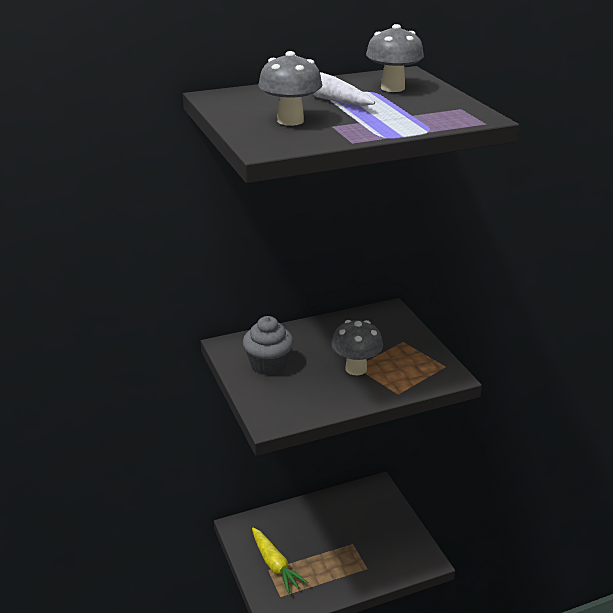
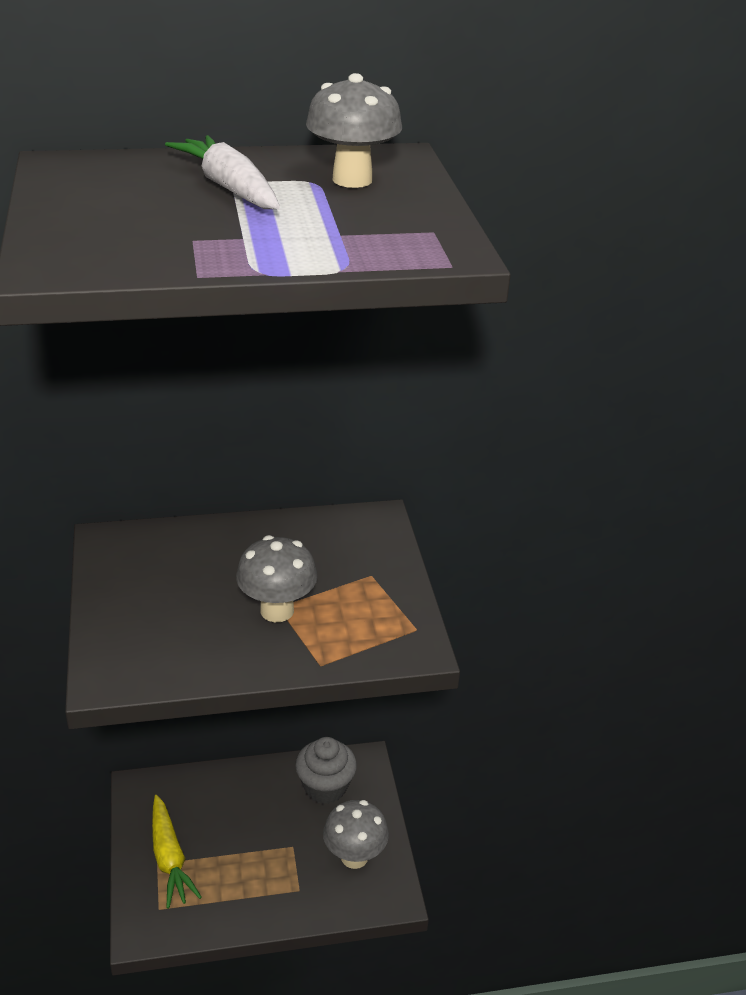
camera: 10 degrees right, 5 degrees up
(268, 364) = (150, 582): grey cupcake -> grey cupcake (325, 787)
(290, 121) = (134, 222): grey mushroom -> grey mushroom (354, 856)

